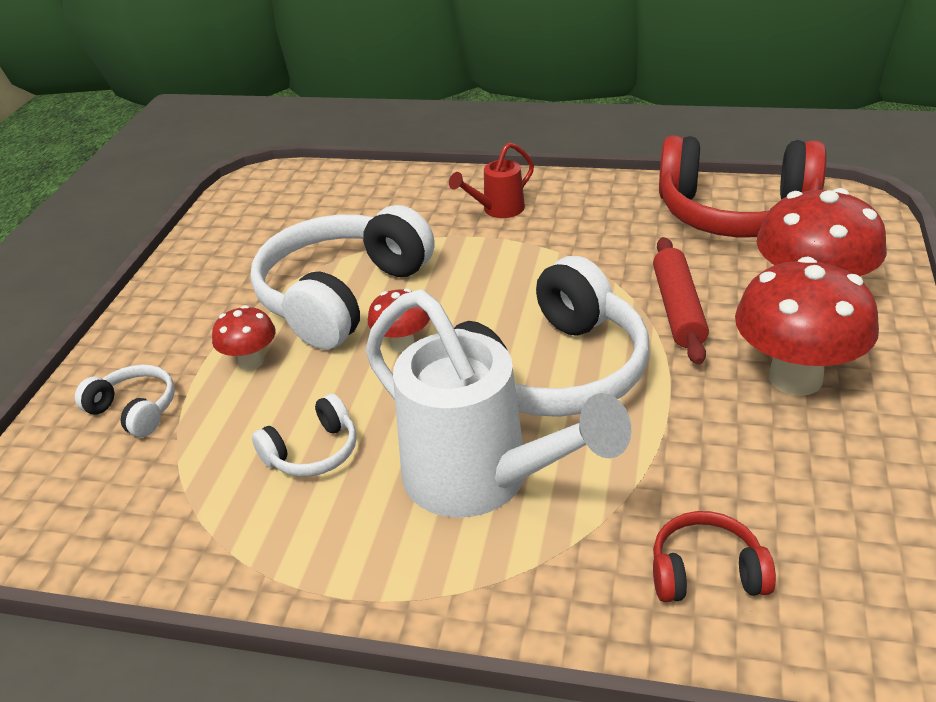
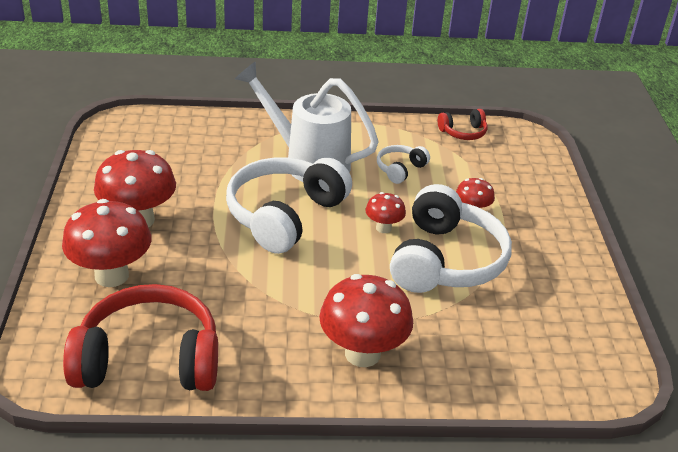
camera: 160 degrees right, 0 degrees up
(134, 410) = (515, 183): white headphones -> none
(497, 210) = (362, 353): red watering can -> red mushroom
(678, 309) = (206, 262): red rolling pin -> none
(706, 572) = (200, 137): red headphones -> red headphones (463, 132)

